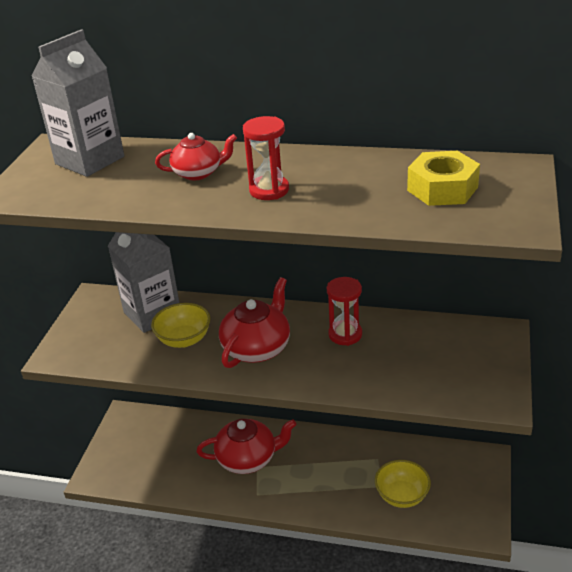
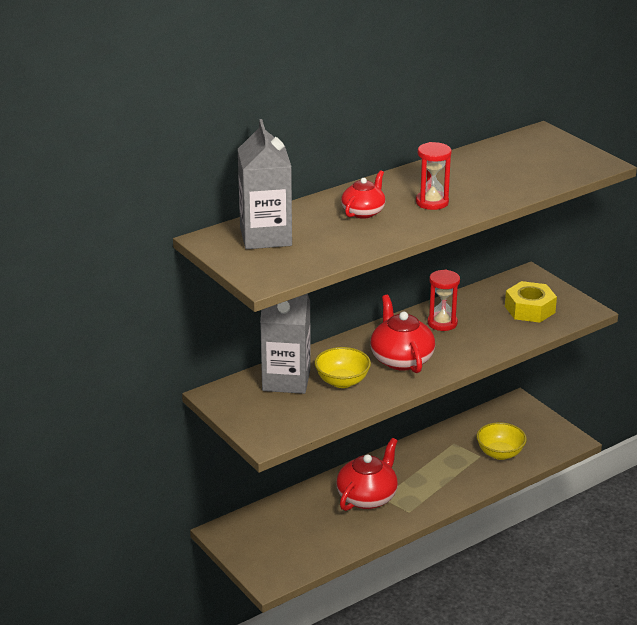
camera: 50 degrees left, 5 degrees down
(442, 189) = (525, 161): yellow nut -> yellow nut (530, 309)

